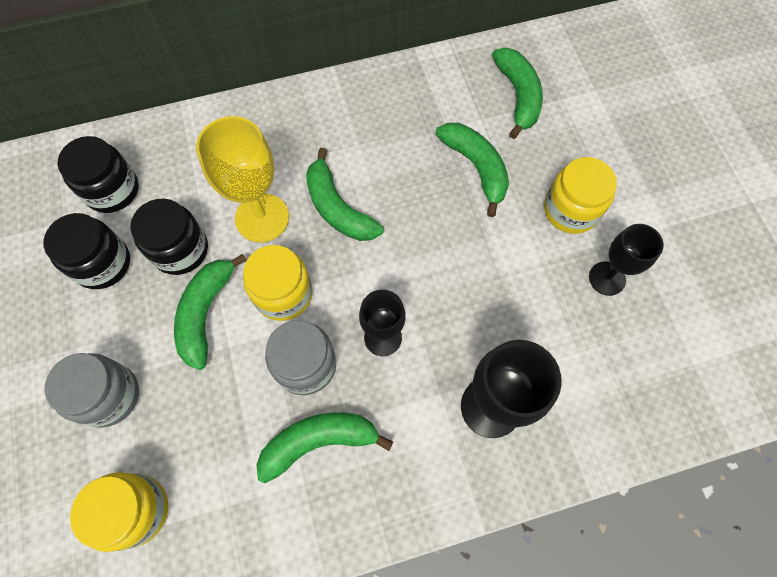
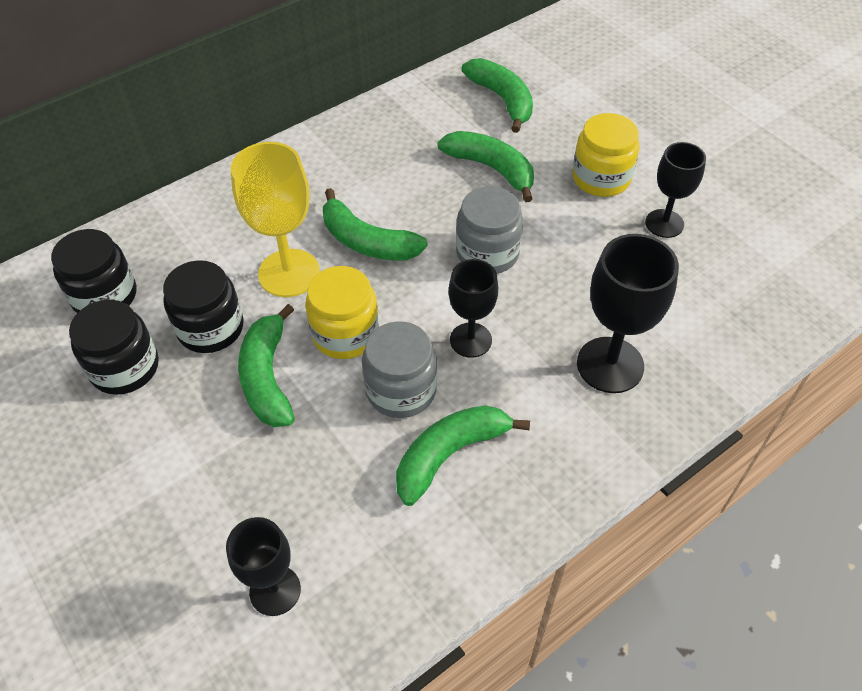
camera: 20 degrees left, 15 degrees down
(109, 396) = (191, 490): grey jar -> grey jar (487, 253)
(136, 510) = (275, 590): yellow jar -> black goblet

